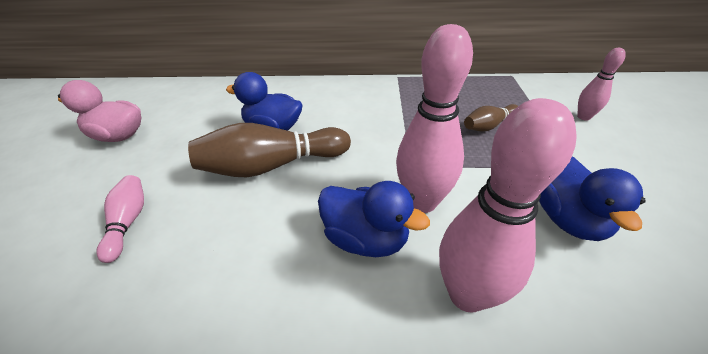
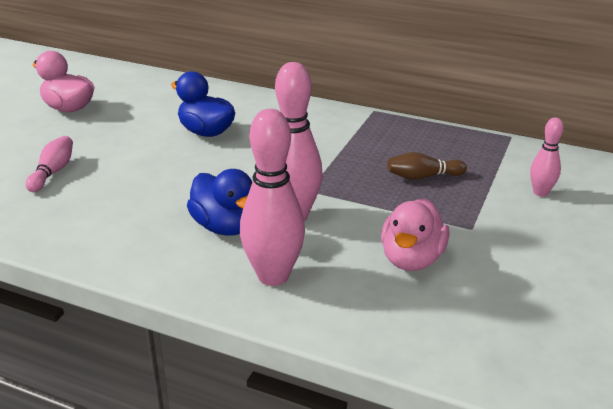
camera: 20 degrees right, 10 degrees down
(272, 166) = (185, 161): brown bowling pin -> none
(568, 219) = (411, 259): blue duck -> pink duck

